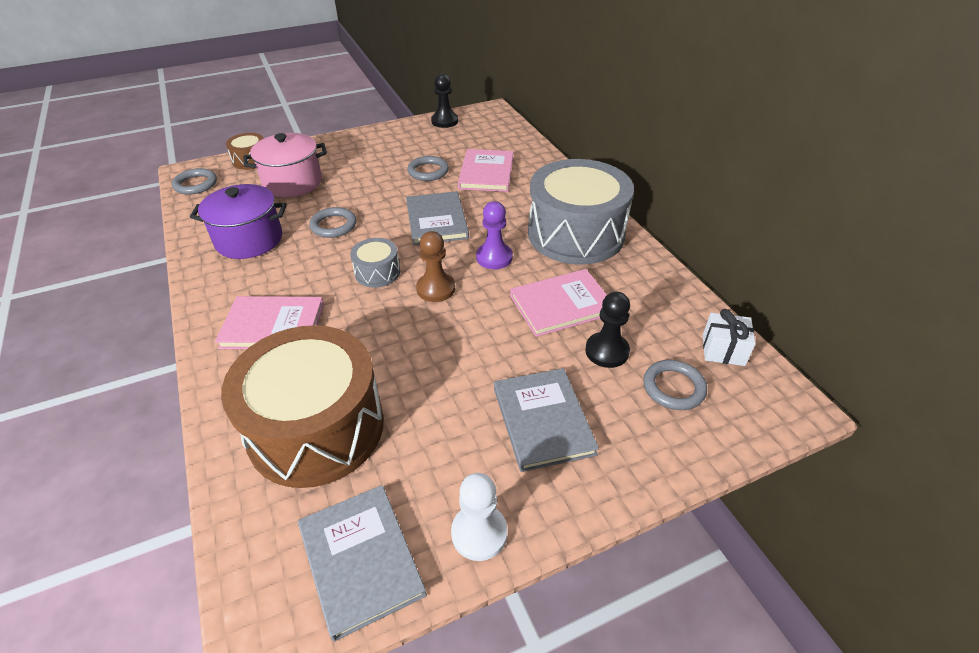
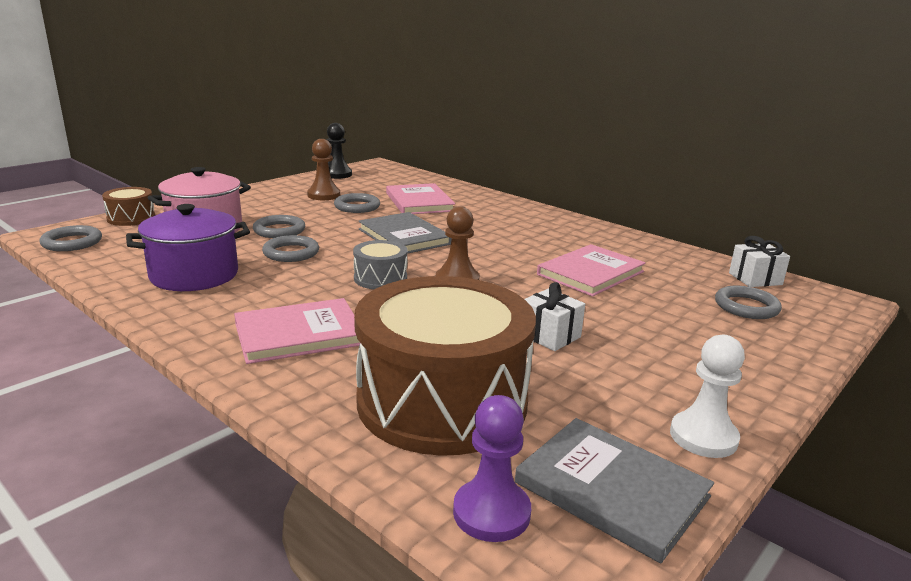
camera: 25 degrees left, 20 degrees down
(344, 194) = (279, 230): none -> grey ring
(412, 151) = (323, 195): none -> brown pawn
(456, 377) = (549, 335): none -> white gift
(494, 257) = (491, 253): purple pawn -> purple pawn (491, 513)
(542, 420) = (665, 348): grey book -> none
(575, 234) = (550, 230): grey drum -> none
(607, 351) = (665, 295): black pawn -> none

